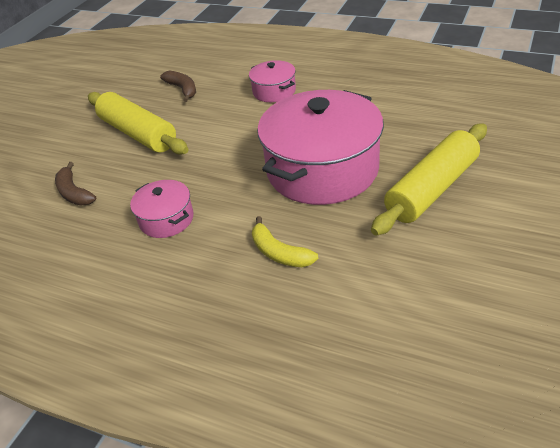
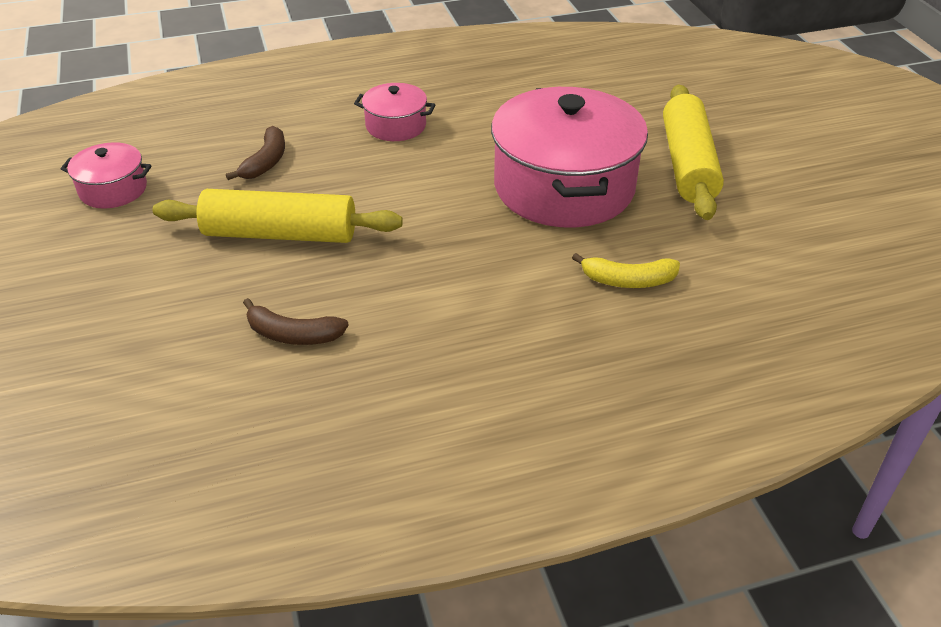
camera: 45 degrees left, 0 degrees up
(166, 219) = (462, 307): pink pot -> pink pot (113, 190)
(182, 89) = (266, 162): brown banana -> brown banana turned 90 degrees clockwise

